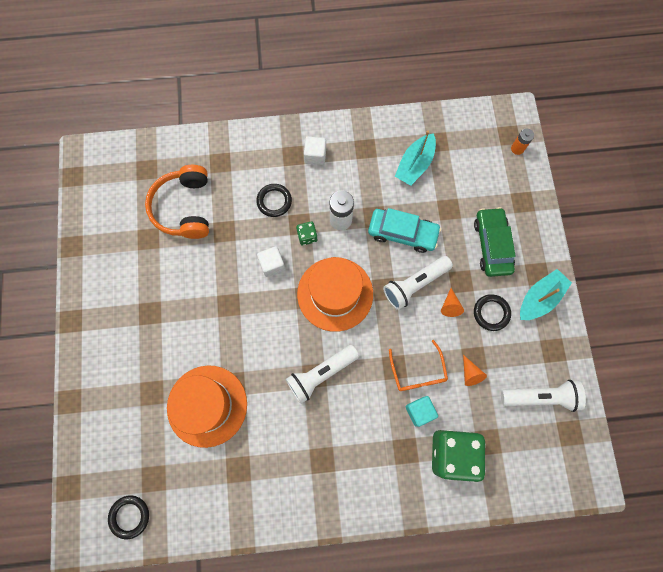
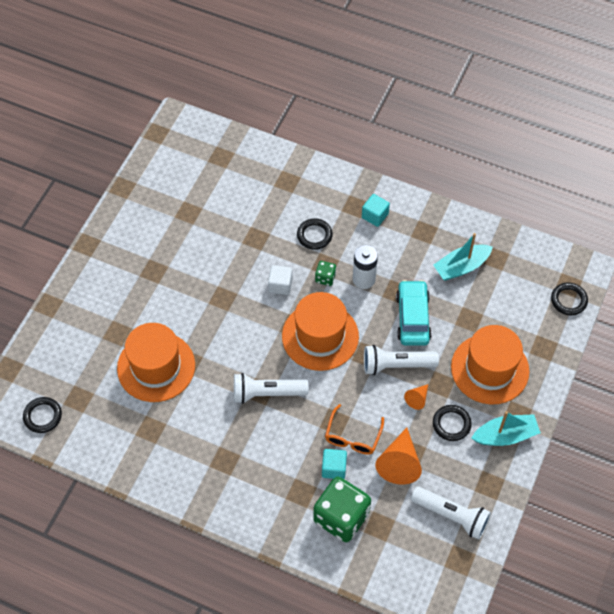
camera: 30 degrees right, 15 degrees down
(184, 208) = (233, 203): orange headphones -> none
(315, 155) = (375, 216): white cube -> turquoise cube
(402, 233) = (413, 318): turquoise car -> turquoise car turned 135 degrees counterclockwise
(470, 373) = (399, 463): orange cone -> orange cone, size x1.93
(492, 245) = (489, 369): green car -> orange hat
(517, 148) = (568, 300): orange battery -> black ring

